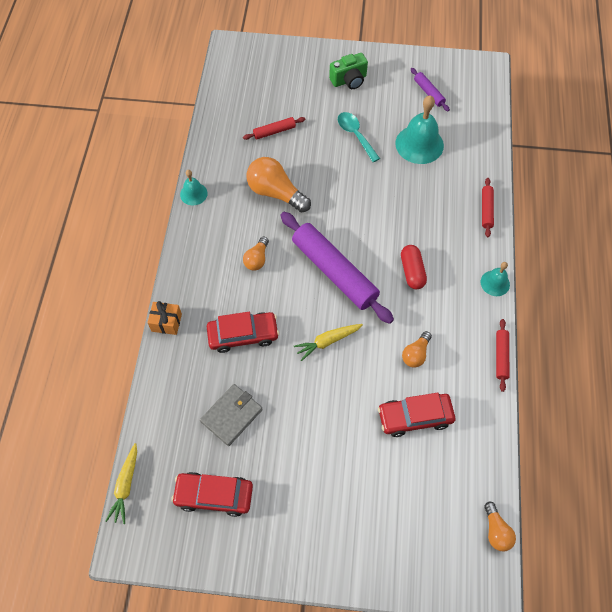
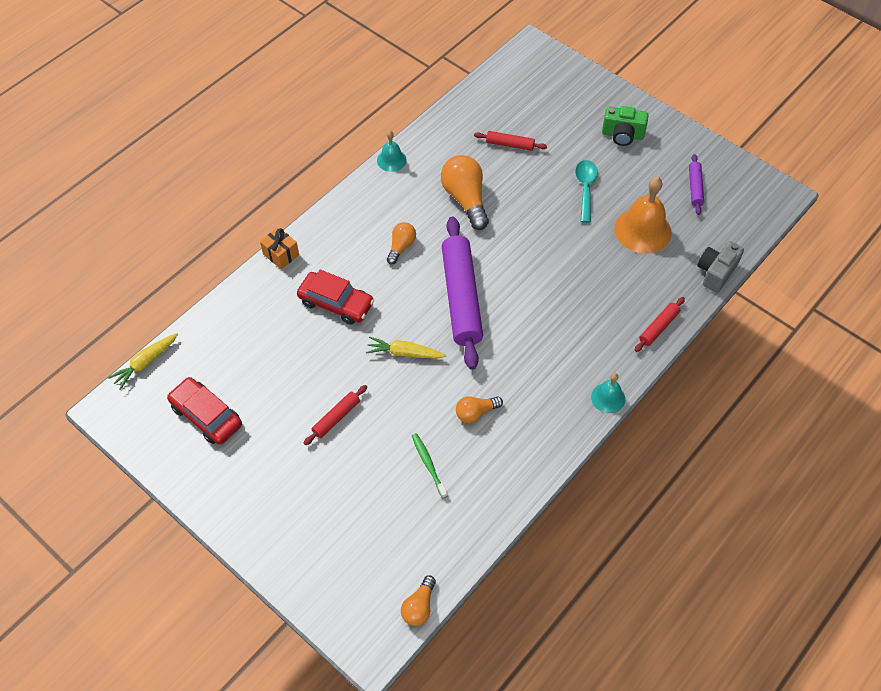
camera: 35 degrees right, 5 degrees down
(231, 415) = (272, 362): grey wallet -> none
(257, 259) = (401, 247): orange light bulb -> orange light bulb turned 150 degrees clockwise
(412, 271) = (535, 340): red capsule -> none
(415, 417) = (428, 464): red car -> green toothbrush
(419, 144) = (642, 230): turquoise bell -> orange bell
(491, 147) = (716, 273): none -> grey camera
(501, 356) = (556, 465): red rolling pin -> red rolling pin (336, 418)

